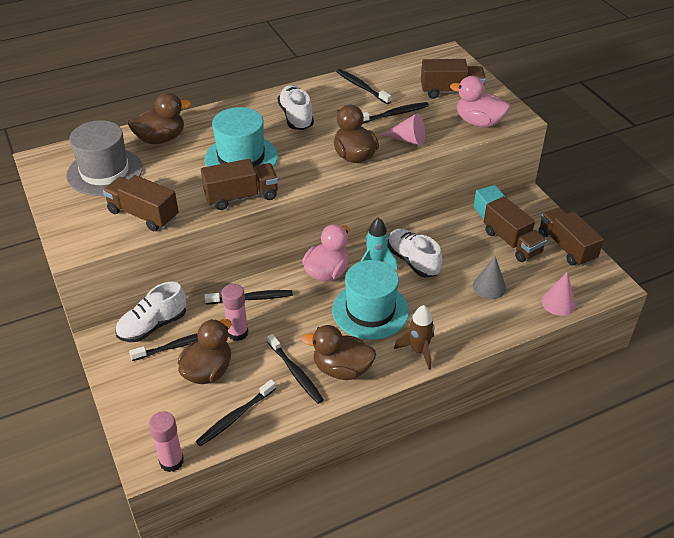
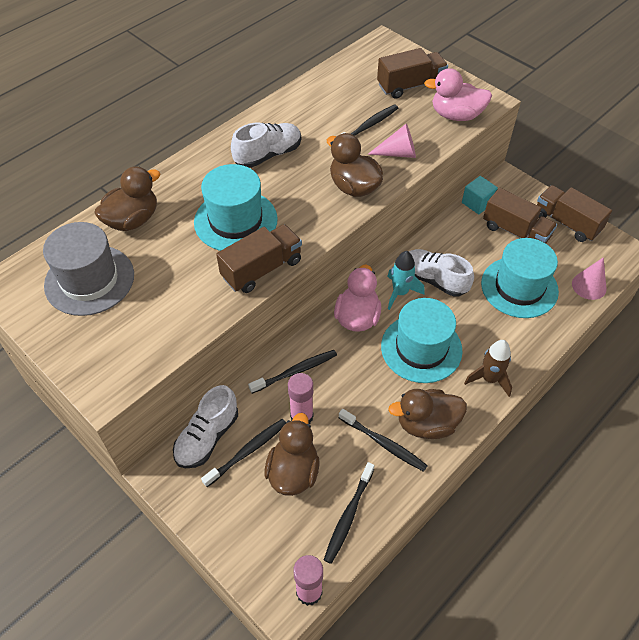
camera: 20 degrees left, 10 degrees up
(143, 214) = (164, 323): brown truck -> none
(296, 117) = (268, 155): white shoe -> white shoe turned 90 degrees clockwise
(361, 87) = (317, 101): black toothbrush -> none
(489, 287) = (519, 287): grey cone -> turquoise hat

